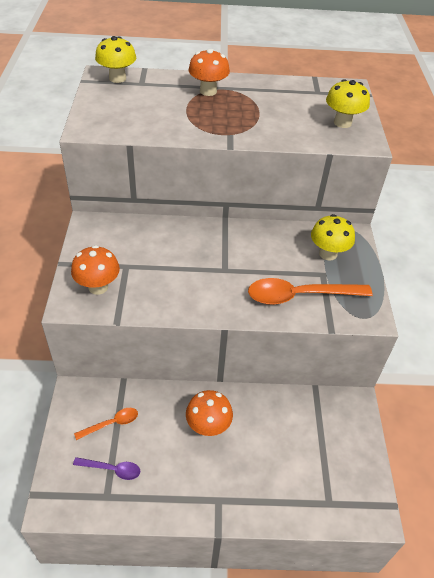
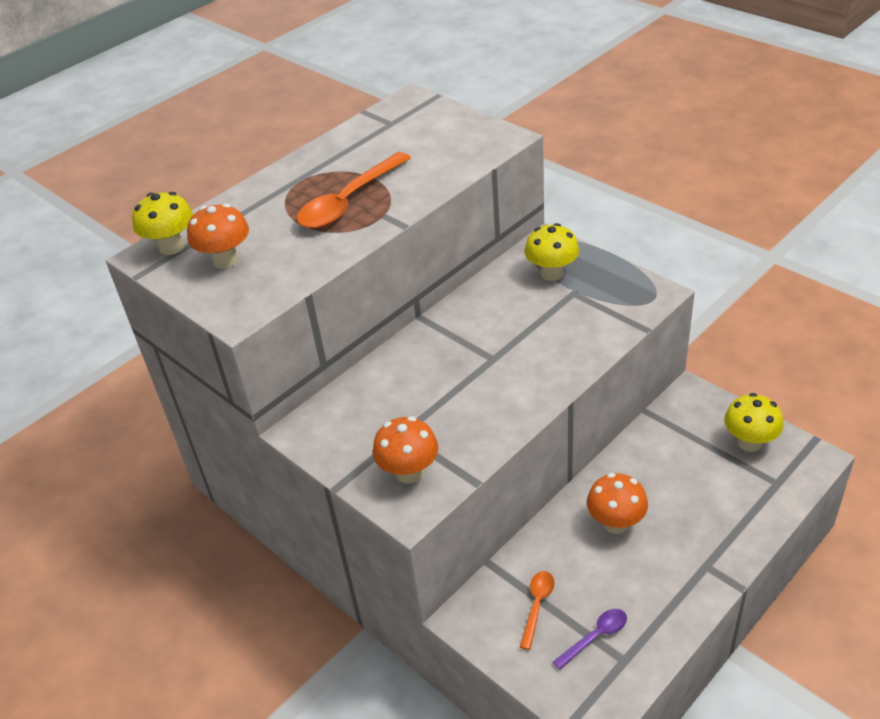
camera: 40 degrees left, 5 degrees down
(208, 91) = (290, 193): orange mushroom -> orange mushroom (226, 260)
(299, 296) = (583, 325): orange spoon -> orange spoon (348, 202)
(342, 123) = (458, 135): yellow mushroom -> yellow mushroom (749, 442)

